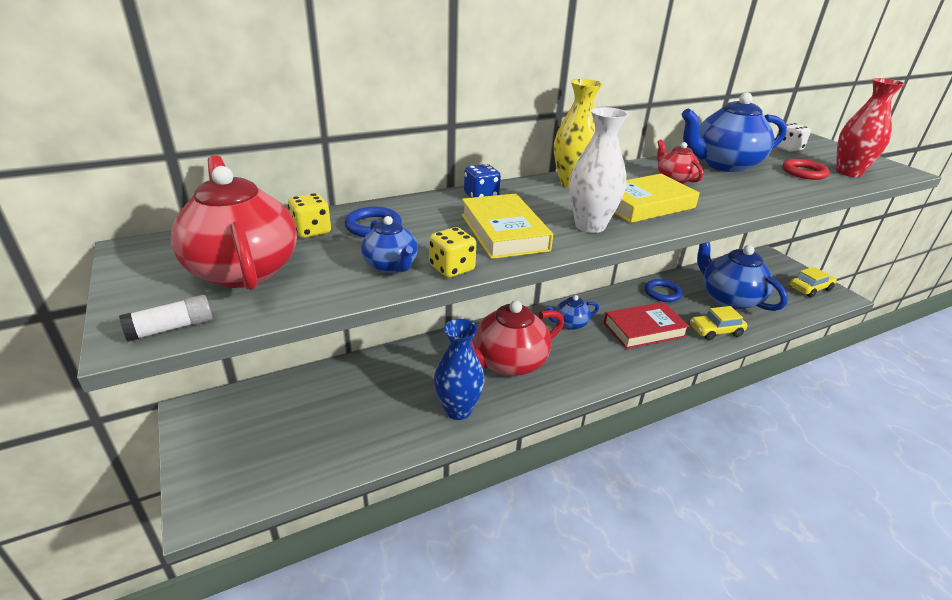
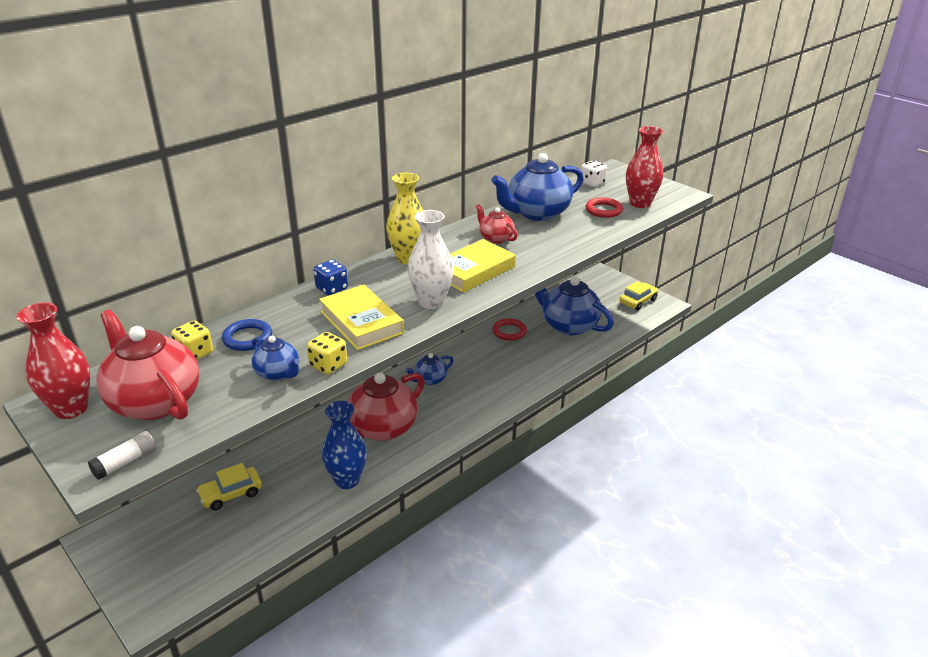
camera: 15 degrees left, 0 degrees up
(155, 260) = (71, 409): none -> red vase
(644, 329) = (497, 371): red book -> none
(662, 293) = (509, 332): blue ring -> red ring
(715, 331) = (559, 359): yellow car -> yellow car (231, 494)

